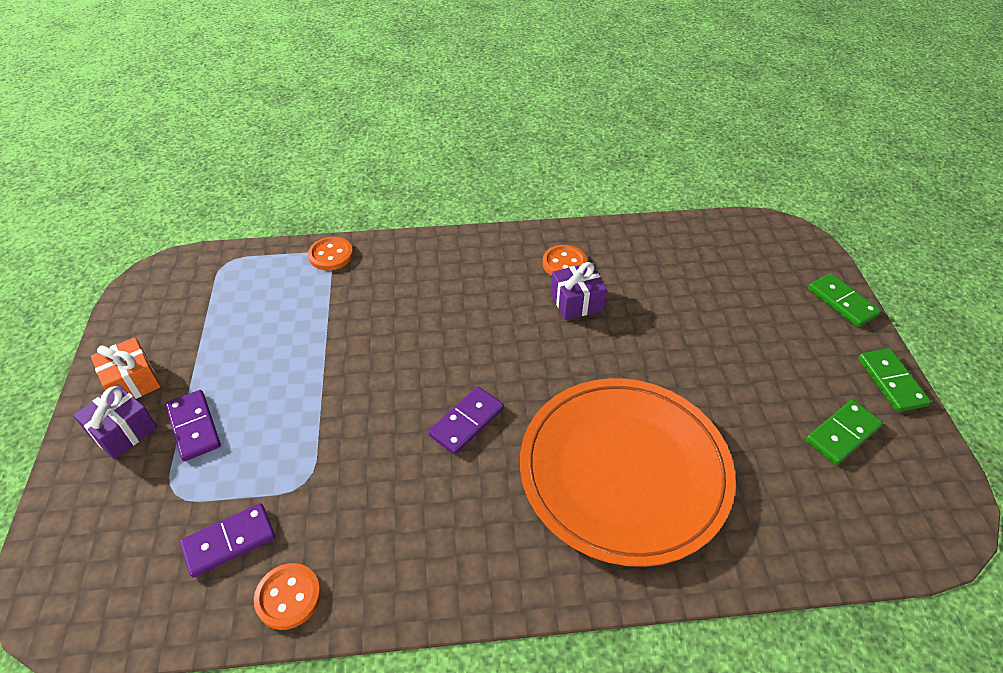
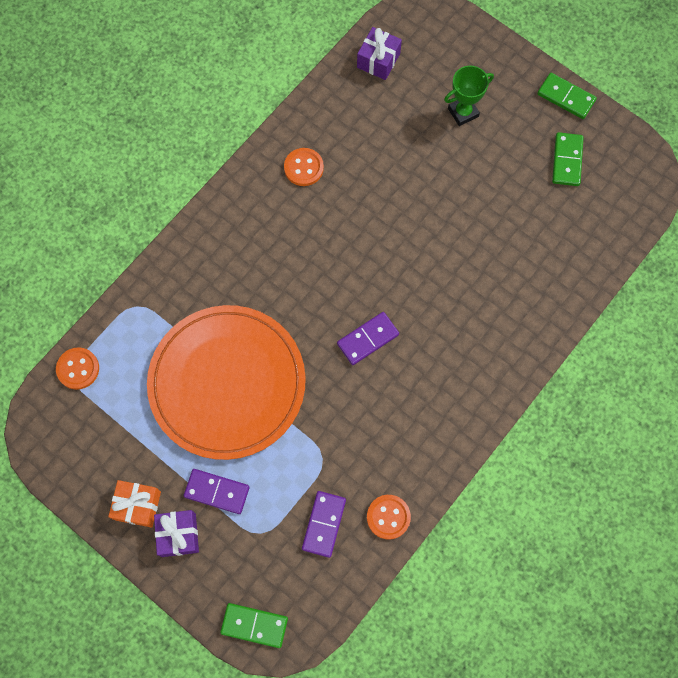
camera: 45 degrees left, 25 degrees up
(331, 255) = (139, 301): orange button -> orange button (78, 369)
(466, 422) = (367, 339): purple domino -> purple domino turned 60 degrees clockwise
(576, 302) = (343, 193): purple gift -> purple gift (378, 60)
(624, 471) = (479, 289): orange plate -> orange plate (227, 383)
(759, 322) = (463, 112): none -> green trophy
(842, 302) = (496, 52): green domino -> green domino (254, 625)

